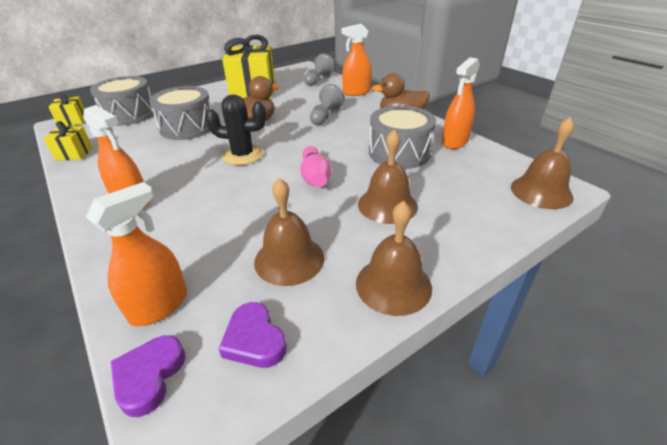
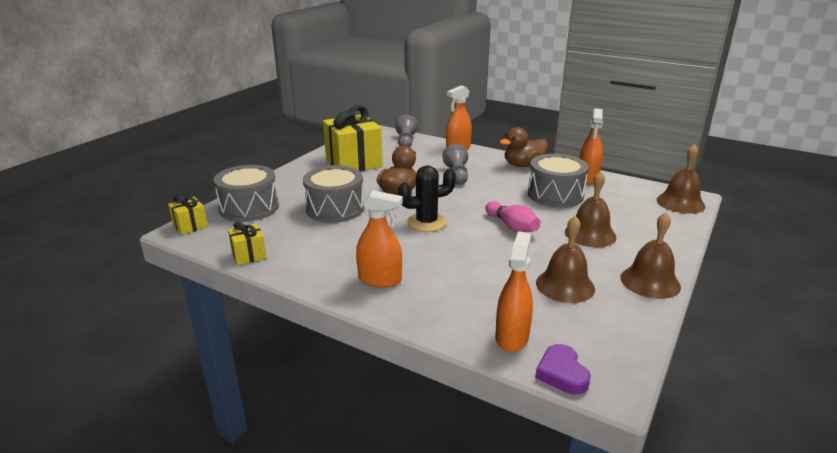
camera: 25 degrees left, 10 degrees down
(254, 340) = (602, 335): purple heart -> none

